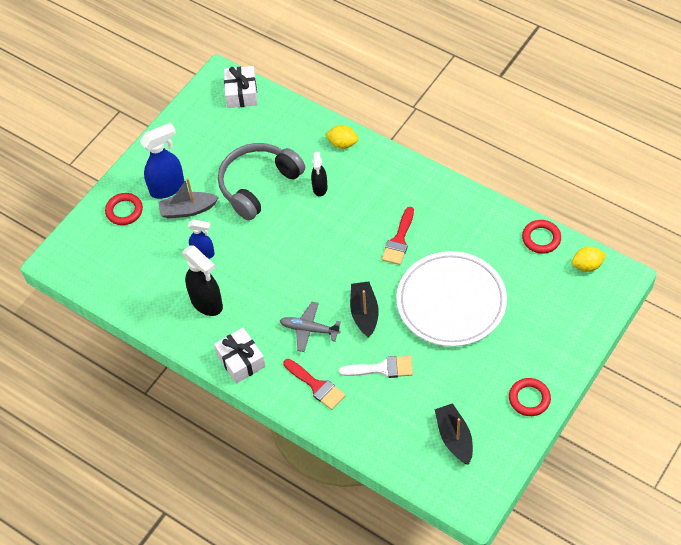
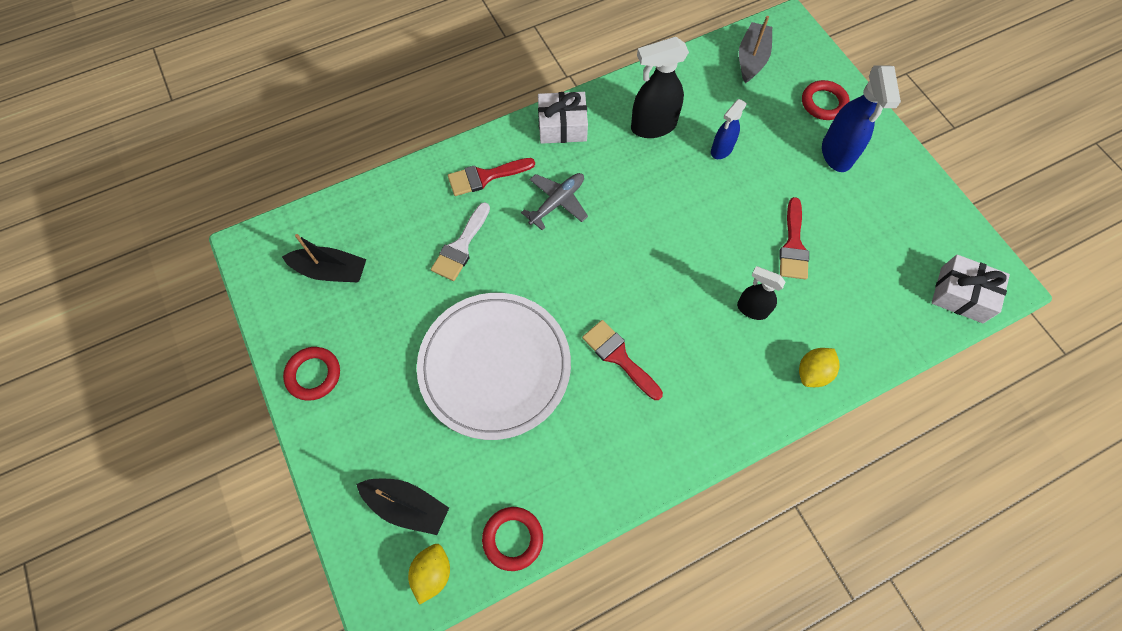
camera: 115 degrees right, 10 degrees up
(188, 210) = (792, 160): grey boat -> grey boat (751, 59)
(258, 185) = (793, 245): grey headphones -> red brush
(364, 313) = (542, 265): black boat -> black boat (407, 506)

